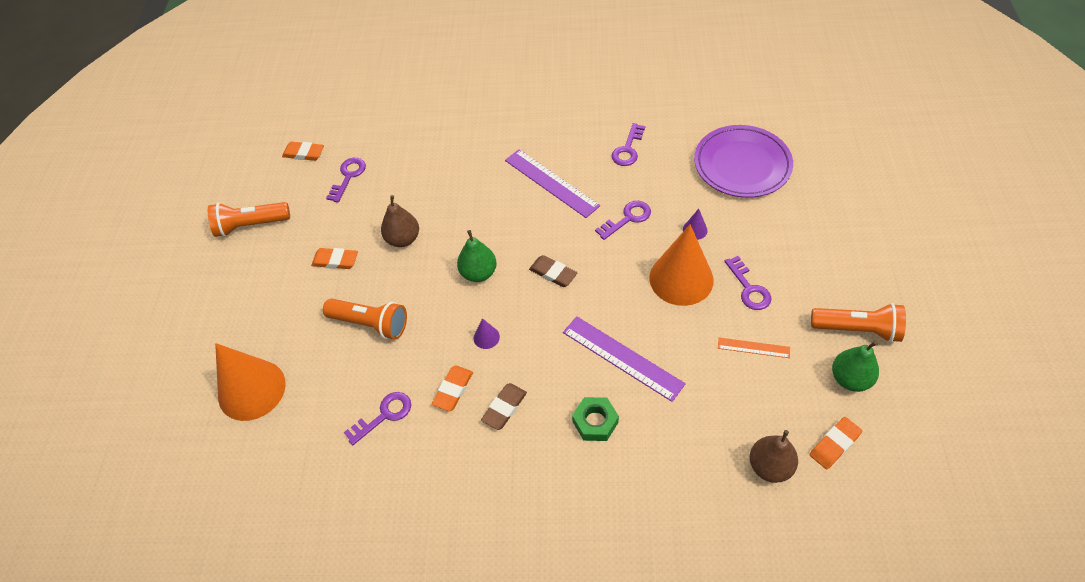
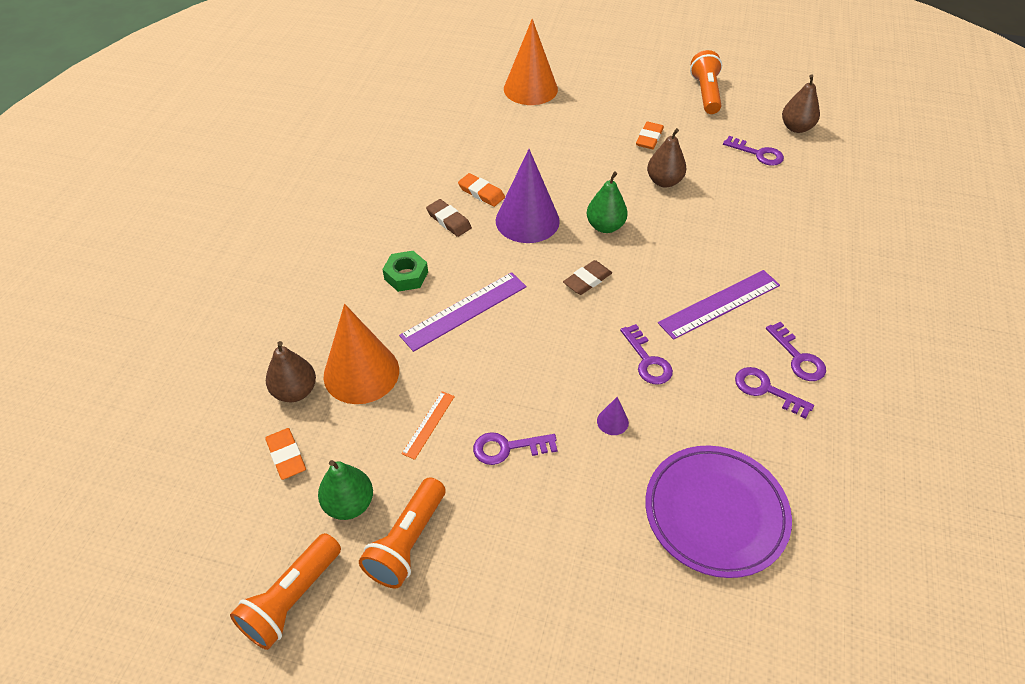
camera: 100 degrees right, 5 degrees down
(304, 153) = (796, 128): orange eraser -> brown pear
(370, 324) = (570, 153): orange flashlight -> orange flashlight (292, 599)
(384, 415) = (475, 152): purple key -> purple key (798, 357)
(486, 337) = (527, 220): purple cone -> purple cone, size x2.49
(681, 279) = (544, 386): orange cone -> orange cone (361, 373)

